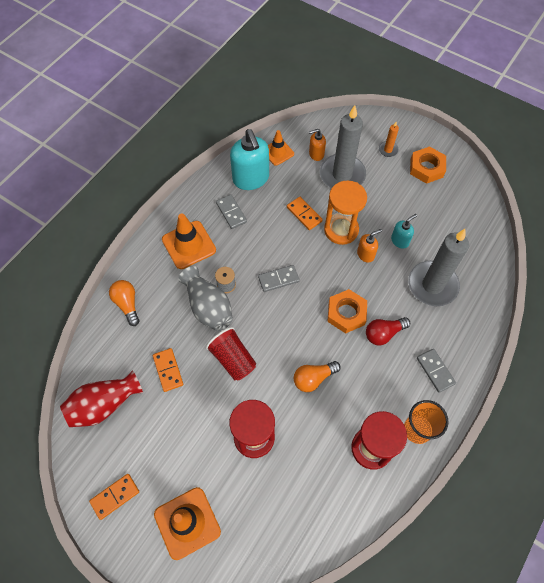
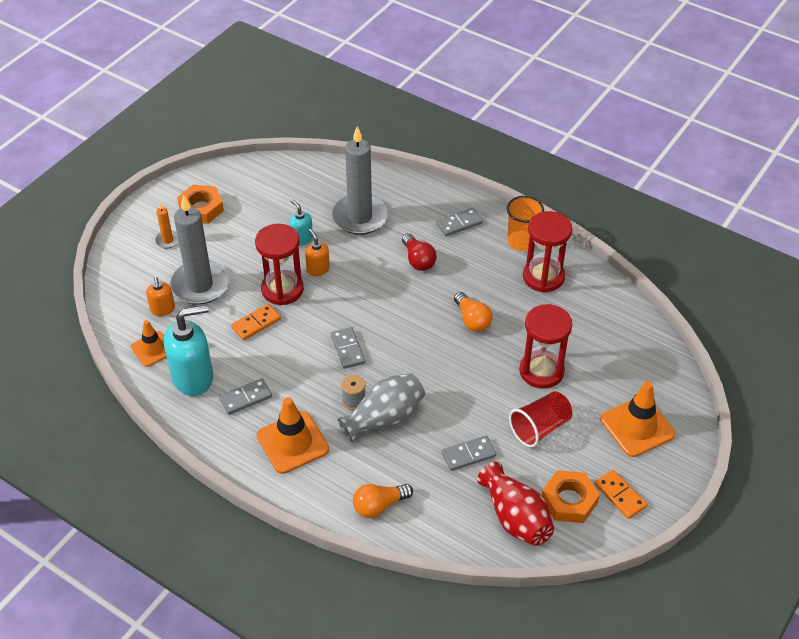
camera: 90 degrees left, 15 degrees down
(168, 370) = (468, 454): orange domino -> grey domino
(233, 359) = (452, 392): red cup -> red cup (540, 428)
(341, 230) = (282, 289): orange hourglass -> red hourglass
(346, 313) = (393, 289): orange nut -> orange nut (569, 500)

